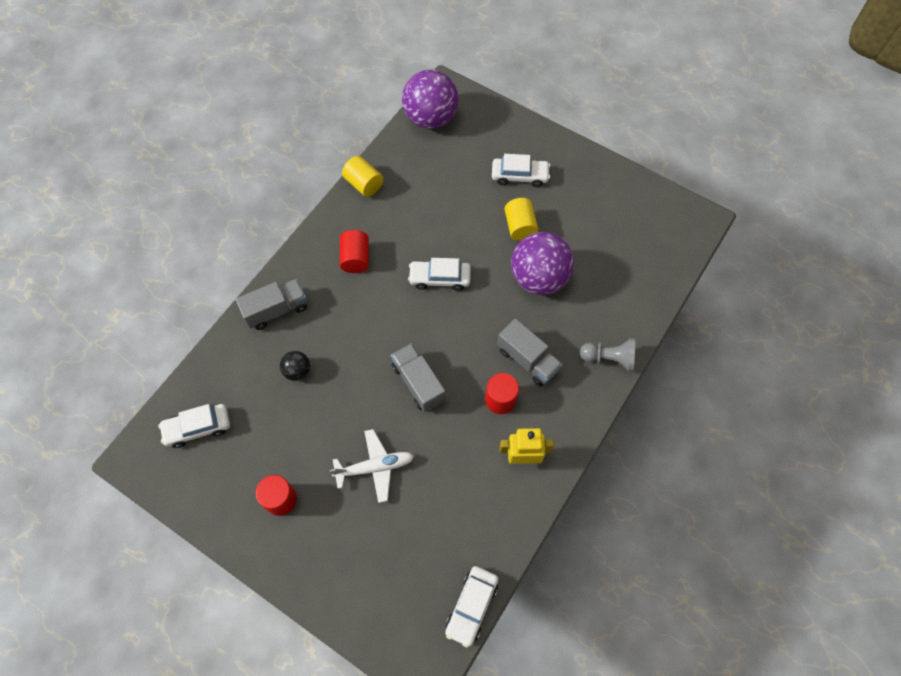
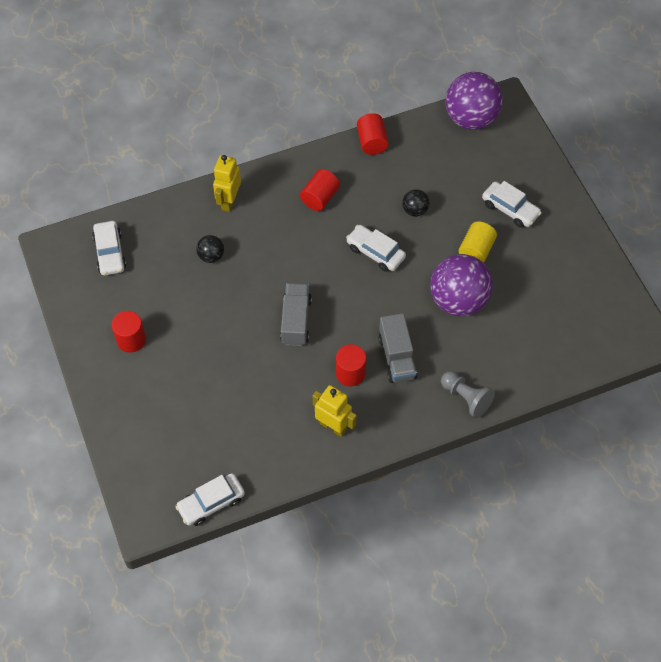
camera: 35 degrees right, 5 degrees down
(198, 428) = (110, 253): white car -> white car turned 120 degrees counterclockwise
(276, 310) = (229, 201): grey truck -> yellow robot
(364, 184) = (372, 142): yellow cylinder -> red cylinder
(374, 467) = (215, 361): white plane -> none
(444, 222) = (415, 210): none -> black ball

